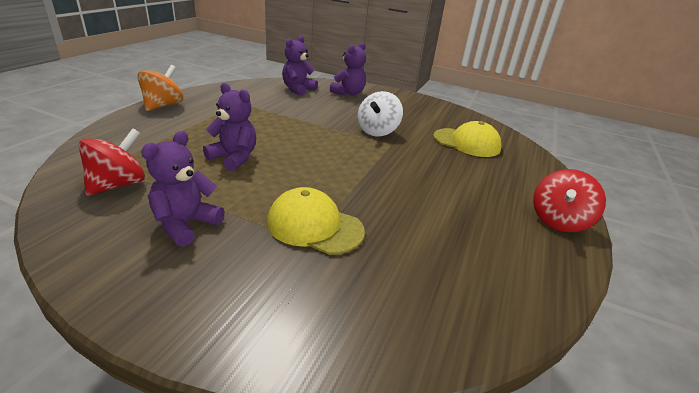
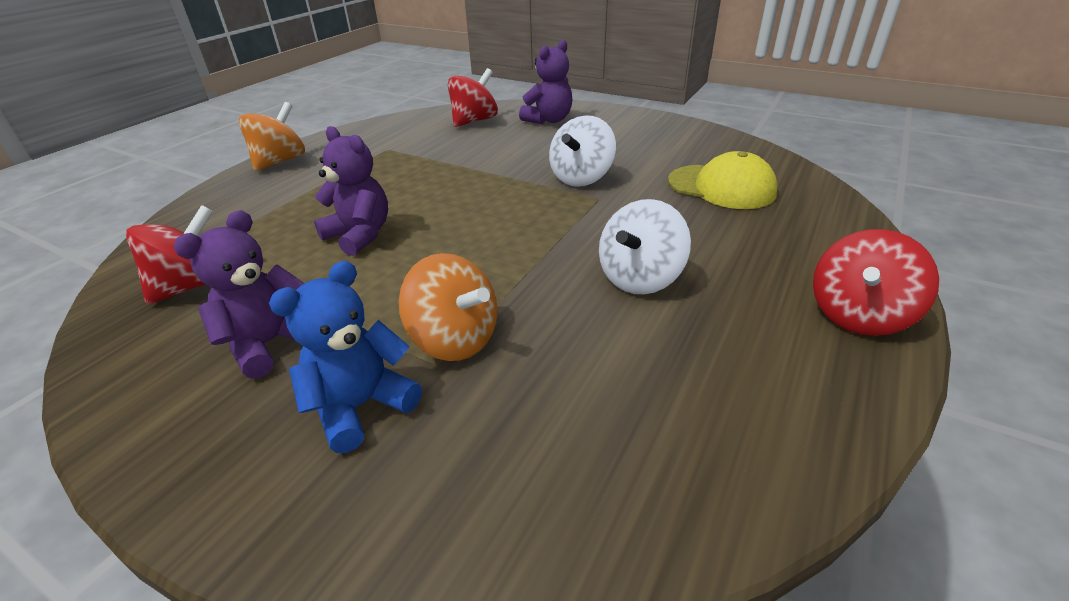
camera: 10 degrees right, 5 degrees up
(260, 265) = (361, 406): none -> blue teddy bear
(298, 89) = (474, 121): purple teddy bear -> red spinning top
(314, 226) = (454, 339): yellow cap -> orange spinning top
(426, 194) = (640, 278): none -> white spinning top

